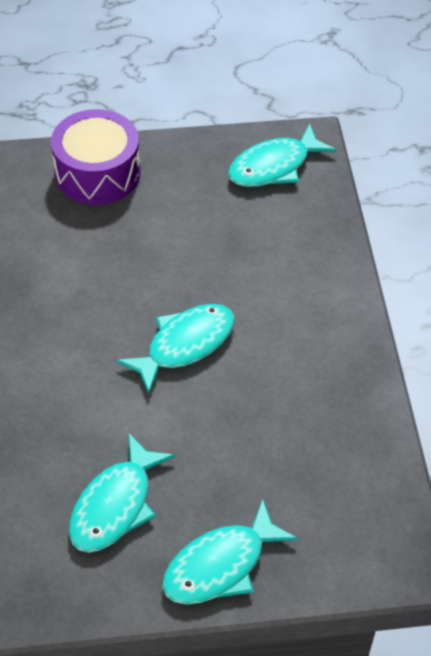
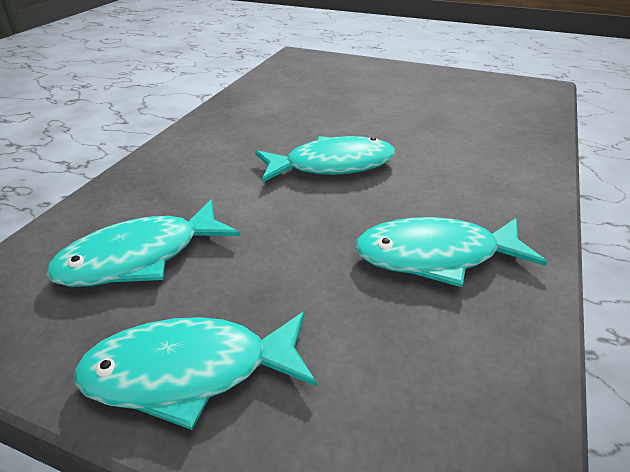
camera: 30 degrees right, 15 degrees down
(97, 173) = (346, 69): purple drum -> none
(274, 166) = (499, 93): turquoise fish -> turquoise fish (436, 256)

